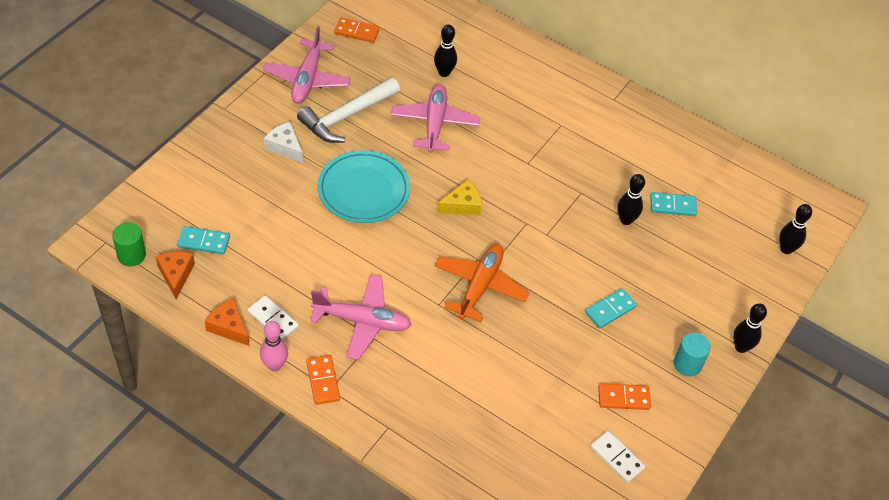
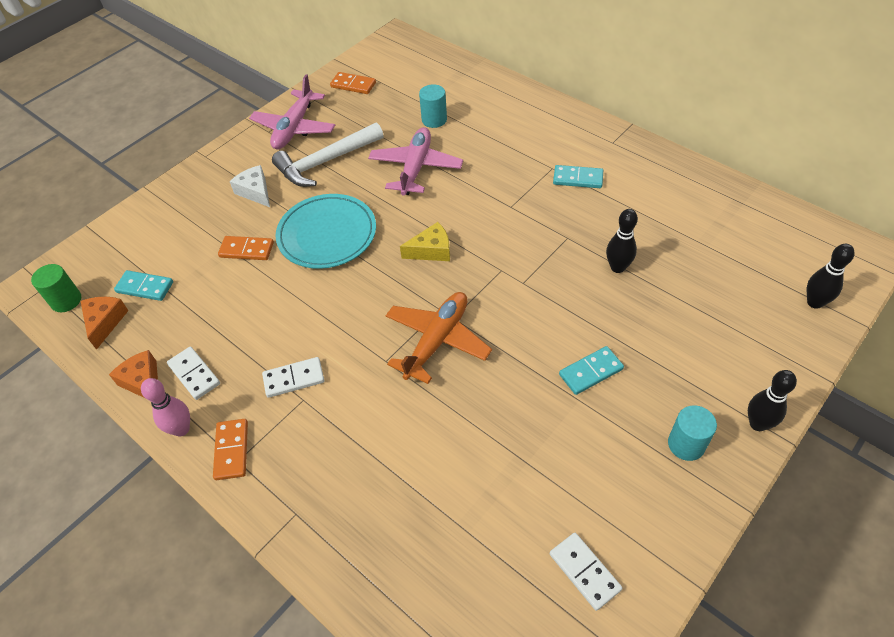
camera: 15 degrees right, 0 degrees up
(362, 321) = (294, 379): pink plane -> white domino
(444, 73) = (434, 120): black bowling pin -> turquoise cylinder
(623, 398) = (599, 486): orange domino -> orange domino (247, 250)
(672, 206) = (674, 252): turquoise domino -> turquoise domino (577, 179)

